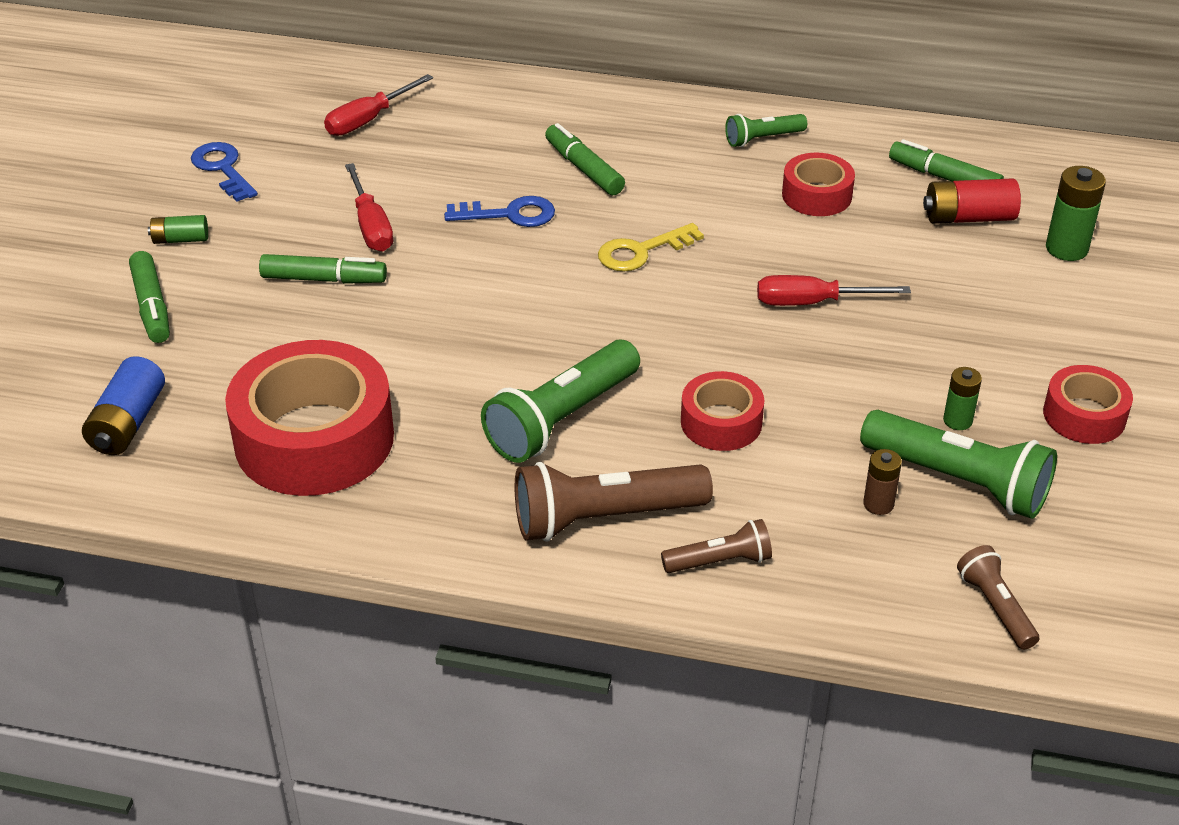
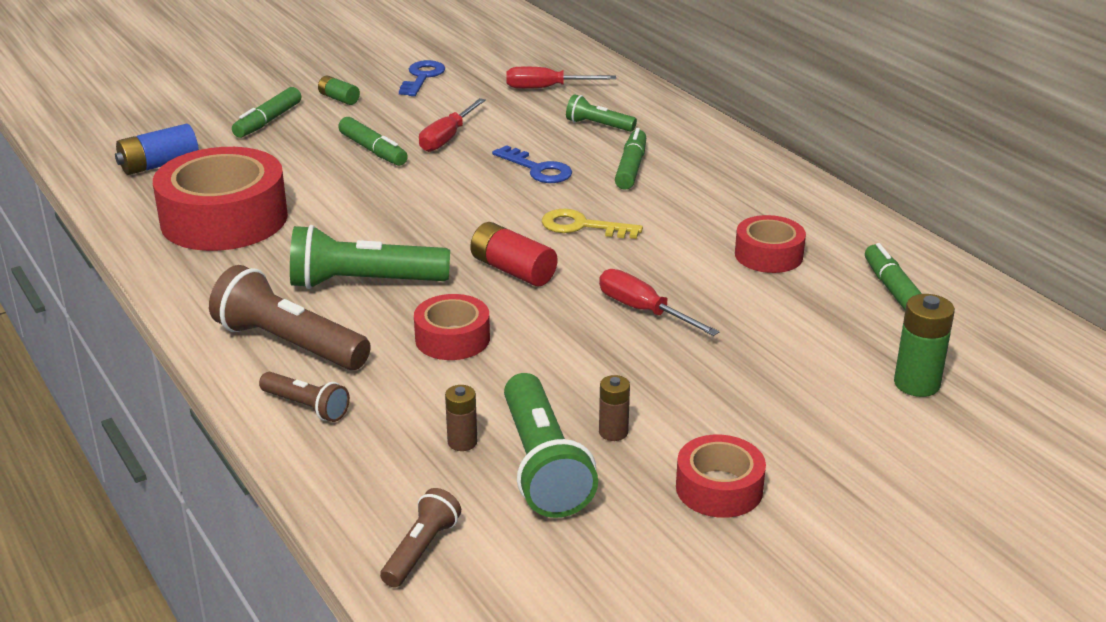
camera: 45 degrees right, 10 degrees down
(762, 139) = (791, 206): green flashlight -> green flashlight (598, 125)
(957, 420) = (613, 432): green battery -> brown battery
(968, 217) = (867, 324): red battery -> red battery (513, 270)

